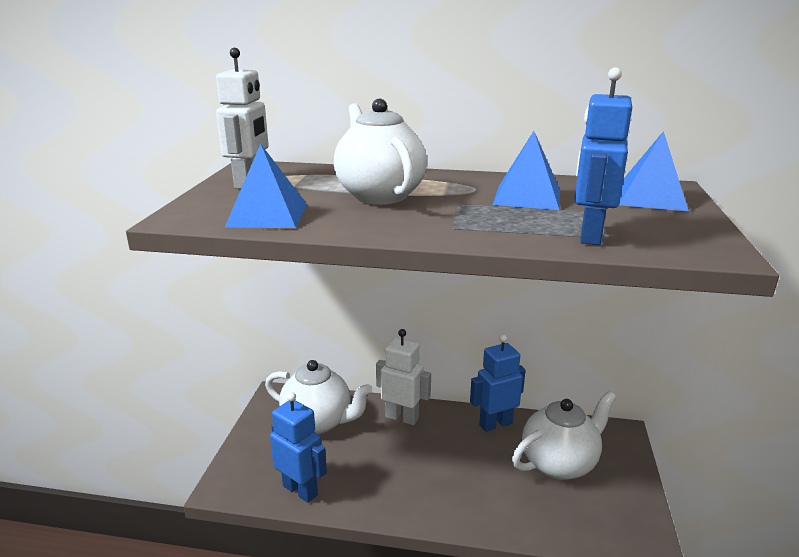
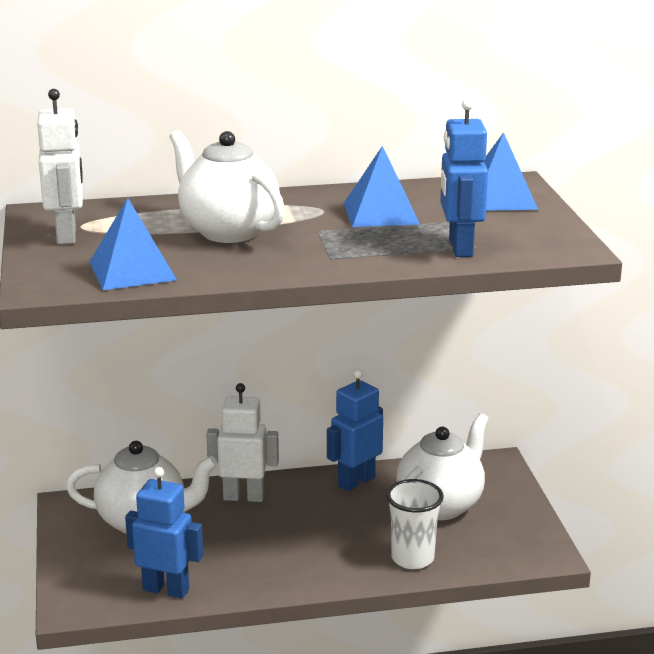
camera: 20 degrees left, 0 degrees up
(516, 513) = (412, 558): none -> white cup

